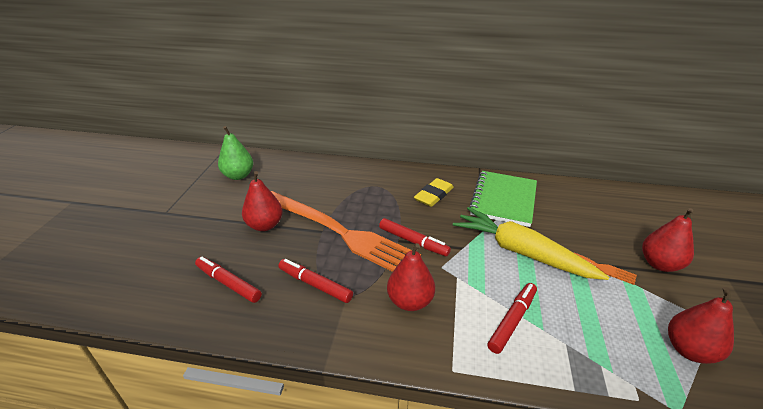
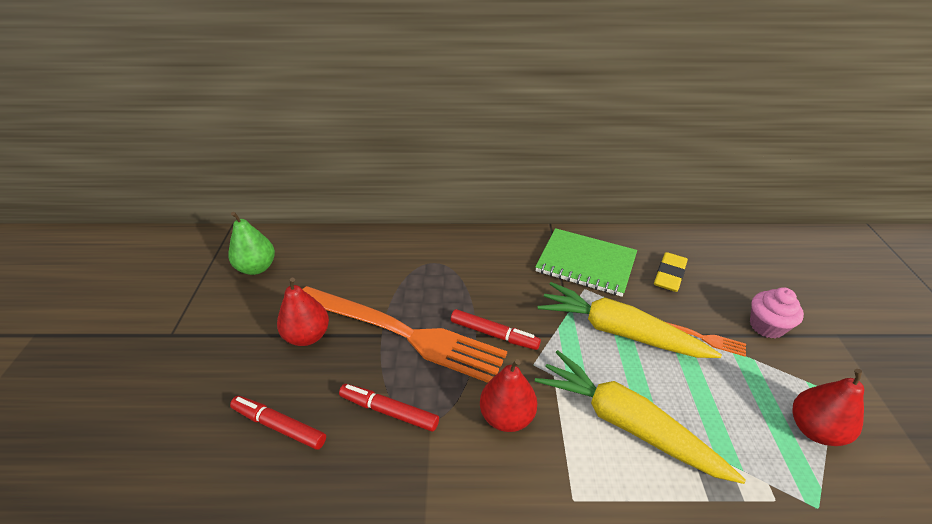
camera: 10 degrees left, 5 degrees up
(434, 195) = (505, 267): yellow eraser -> yellow eraser (669, 275)
(503, 199) = (586, 264): green notebook -> green notebook turned 75 degrees counterclockwise
(512, 321) = (626, 423): red marker -> yellow carrot
(659, 264) = (766, 326): red pear -> pink cupcake

